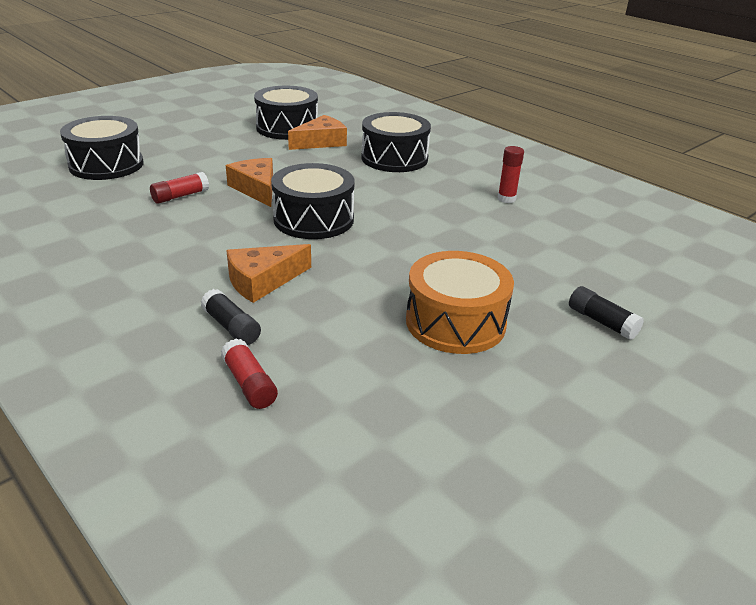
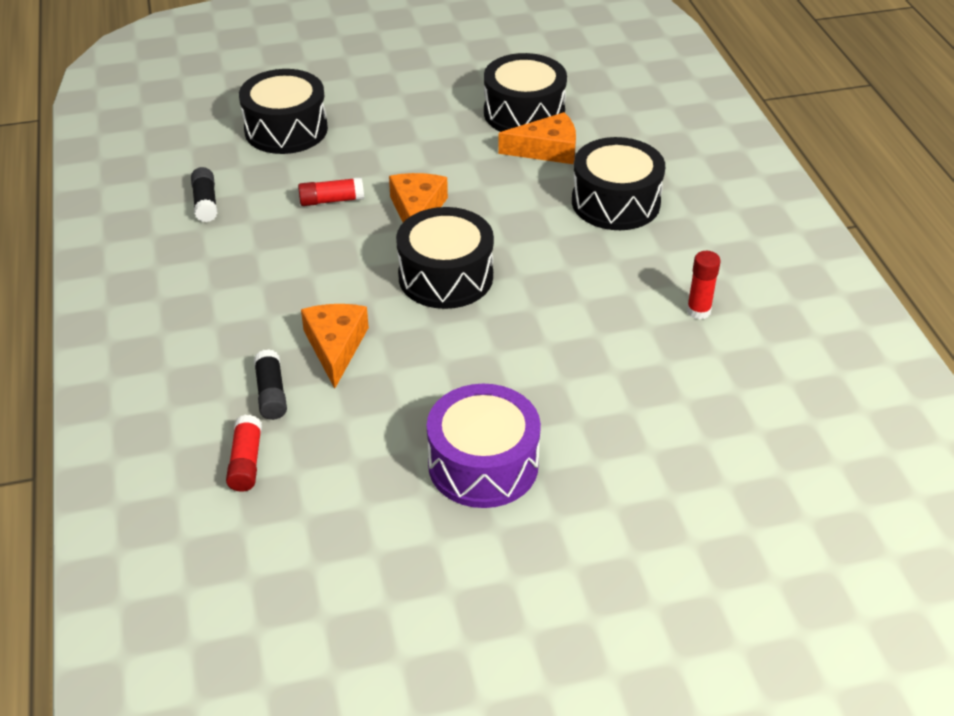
camera: 30 degrees right, 10 degrees up
(262, 281) = (335, 346): orange cheese -> orange cheese turned 90 degrees clockwise
(455, 322) = (483, 464): orange drum -> purple drum
(601, 322) = (639, 521): black glue stick -> black glue stick (205, 203)

